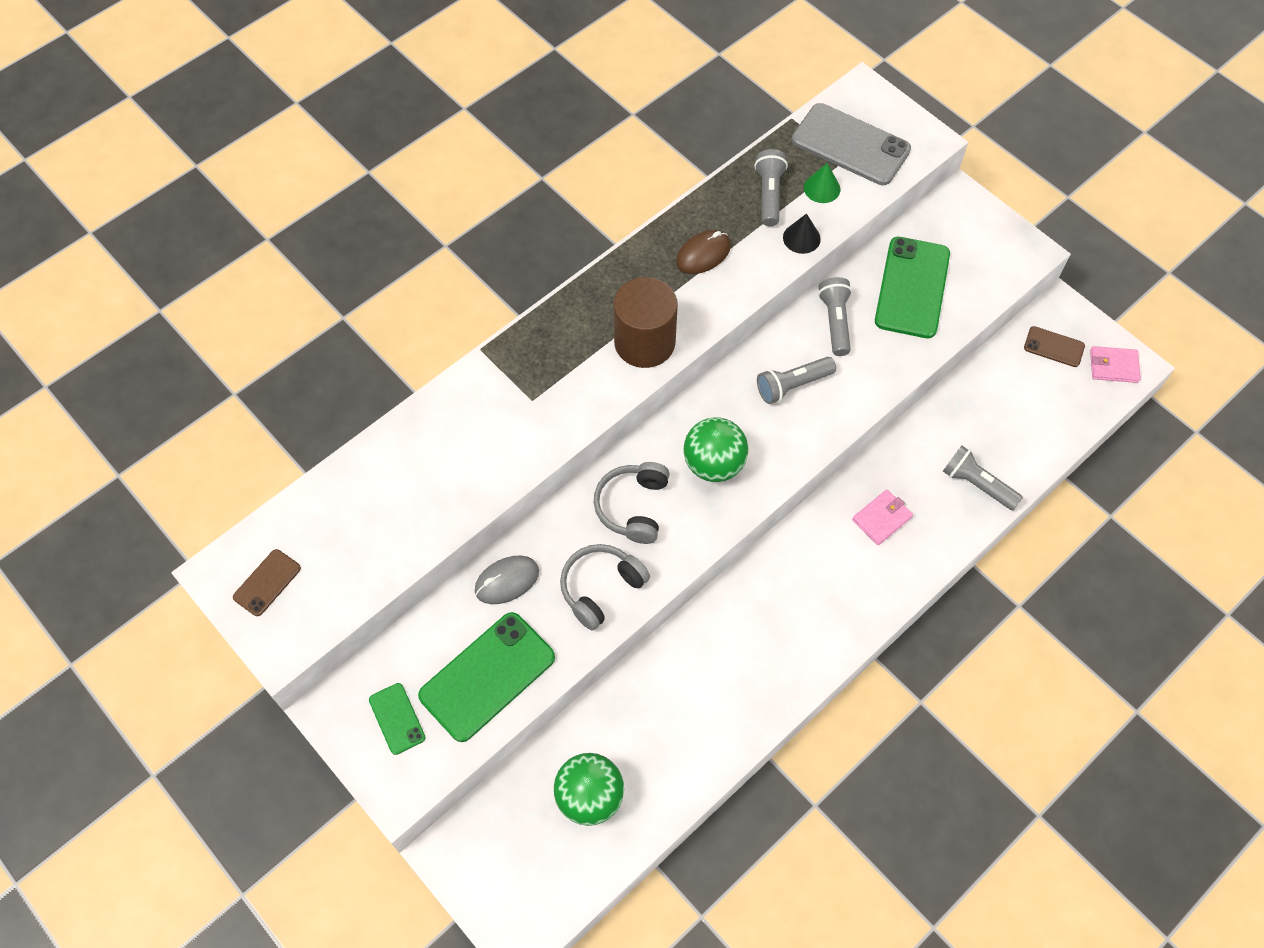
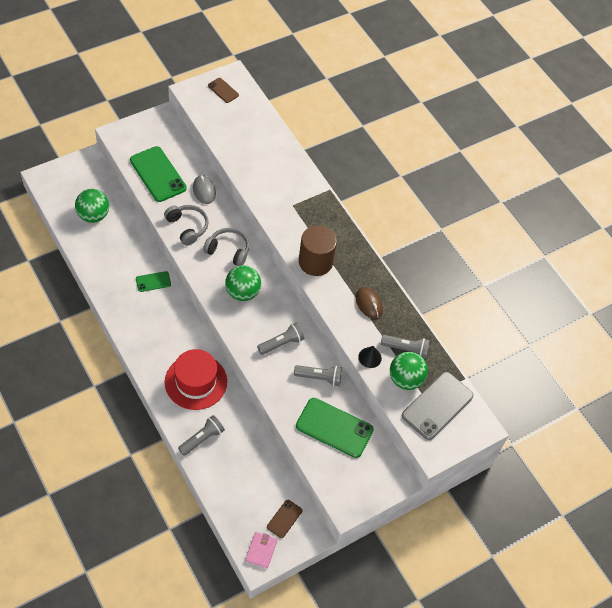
camera: 95 degrees right, 5 degrees down
(397, 718) = (150, 138): green phone -> green phone (153, 281)
(792, 385) = (281, 343): grey flashlight -> grey flashlight turned 75 degrees clockwise
(822, 188) = (405, 379): green cone -> green ball
(881, 518) = (196, 382): pink wallet -> red hat

